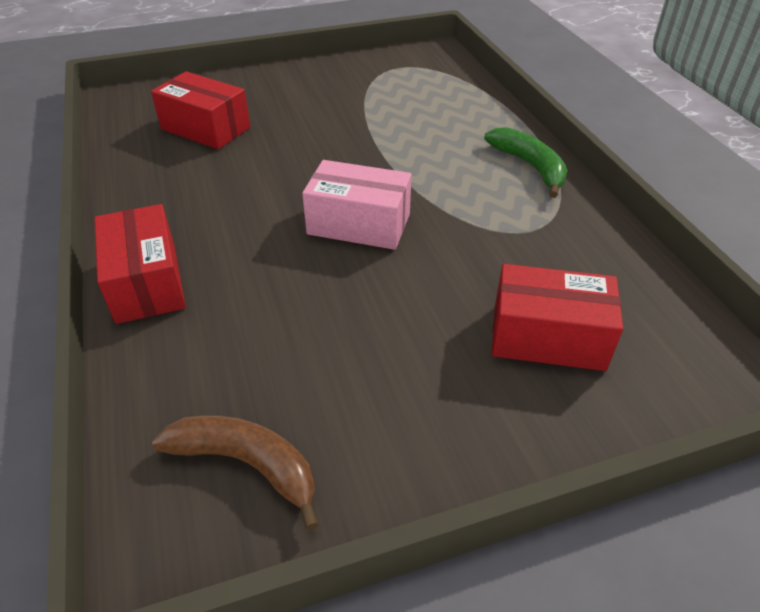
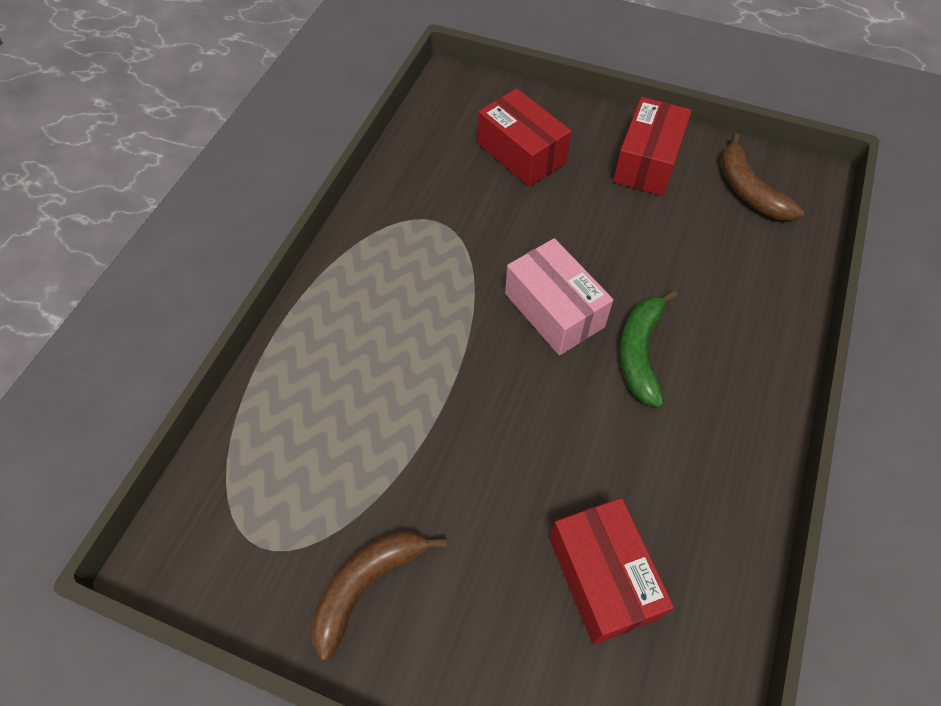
camera: 140 degrees left, 15 degrees up
(146, 282) = (763, 358): red box -> red box (647, 162)
(332, 79) = (367, 584): none -> brown banana
(530, 167) = (350, 276): green banana -> green banana (640, 352)

